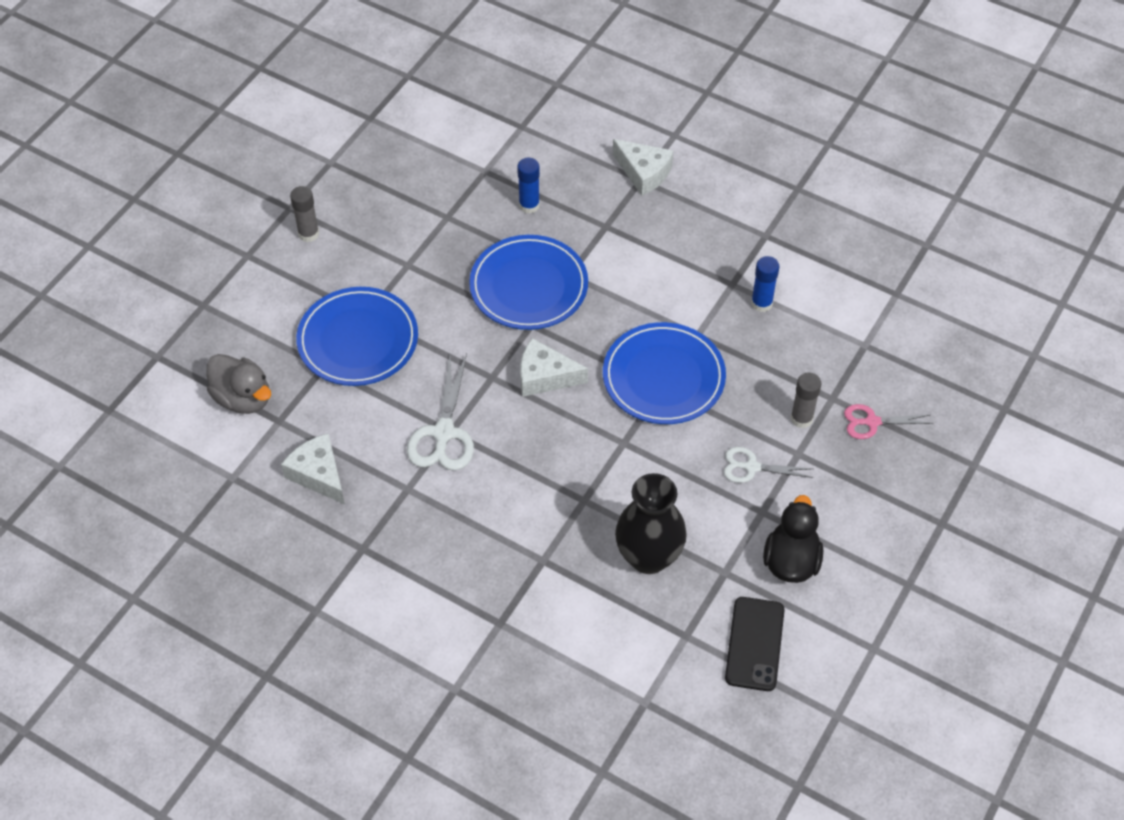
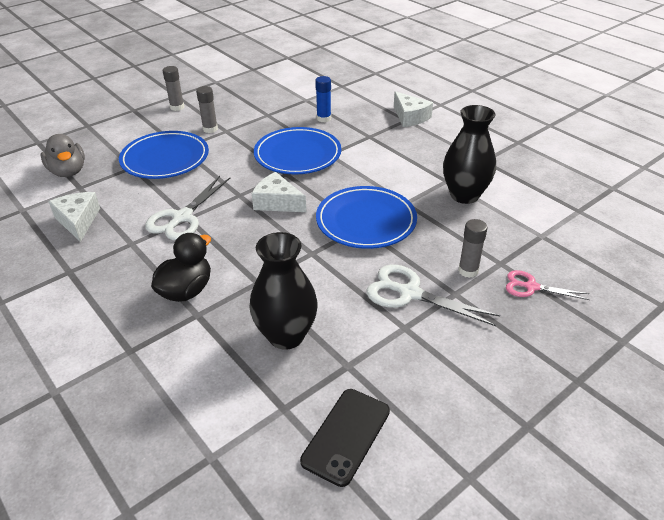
camera: 20 degrees right, 15 degrees down
(384, 267) = (210, 129): none -> grey glue stick
(751, 467) = (410, 293): white scissors -> white scissors, size x1.61
(761, 303) = (464, 195): blue glue stick -> black vase
(791, 561) = (414, 373): black duck -> black duck (186, 291)

